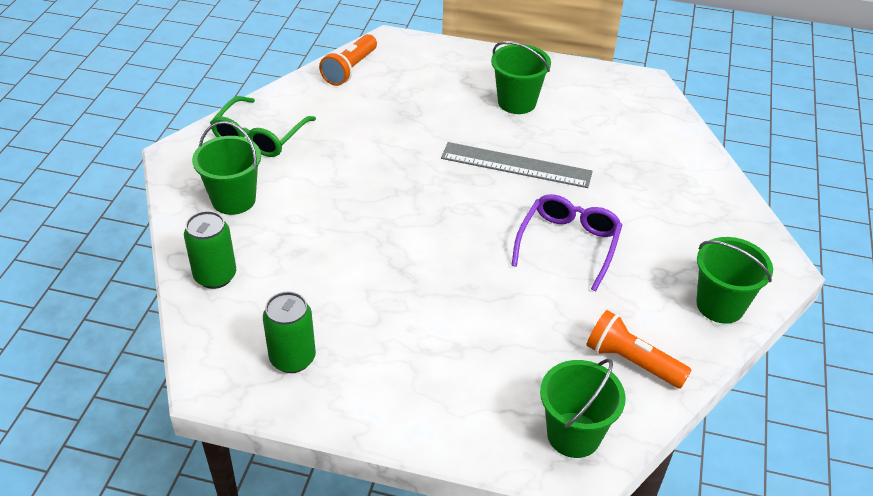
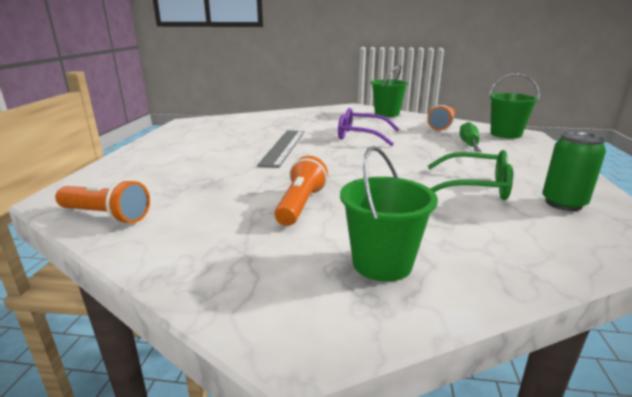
camera: 95 degrees left, 20 degrees down
(215, 276) = (518, 256): green can -> none
(259, 136) = (244, 262): green glasses -> green glasses (475, 187)
(342, 168) = (301, 205): none -> orange flashlight
(513, 357) = (469, 145): none -> green screwdriver
(517, 102) = (201, 148): green bucket -> none

